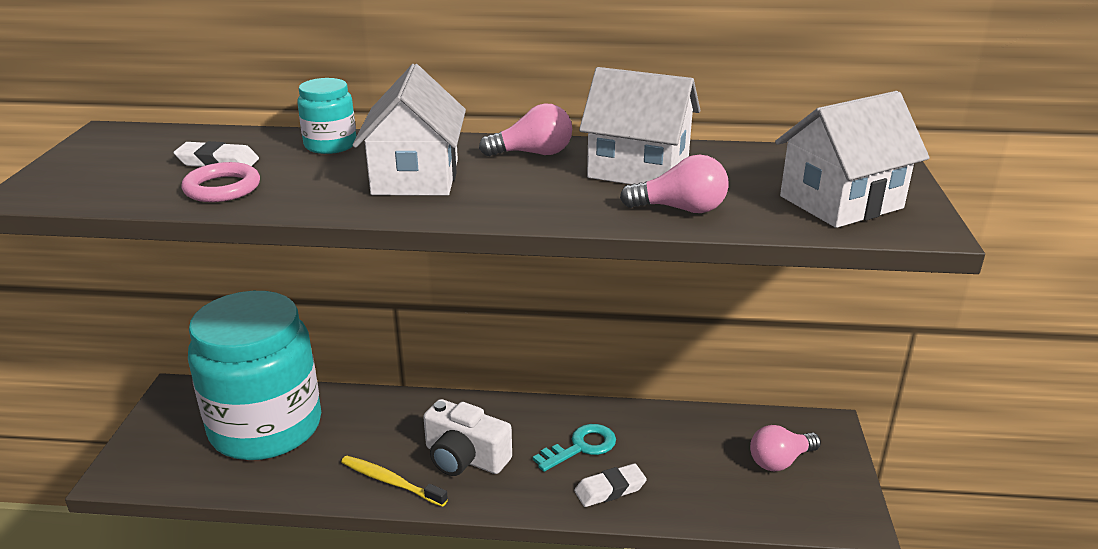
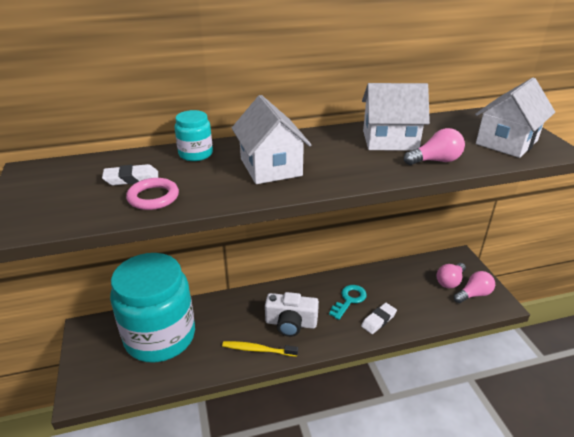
camera: 20 degrees left, 5 degrees up
(533, 153) = (323, 139): pink light bulb -> pink light bulb (473, 294)

